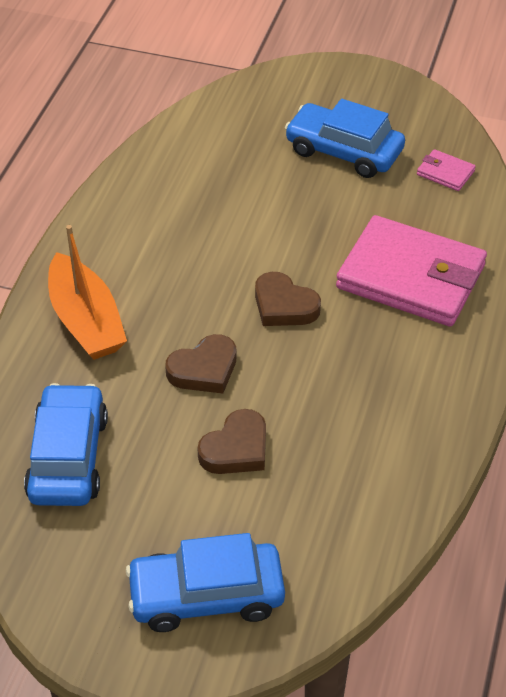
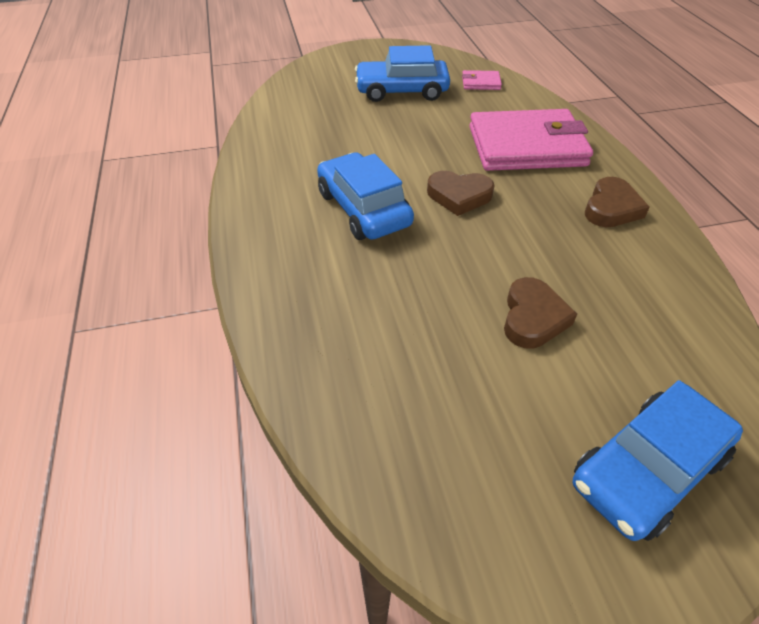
camera: 30 degrees left, 0 degrees up
(68, 457) = (392, 398): blue car -> blue car (363, 209)
(86, 321) = (306, 269): orange boat -> none
(204, 369) = (444, 266): brown heart -> brown heart (611, 208)

